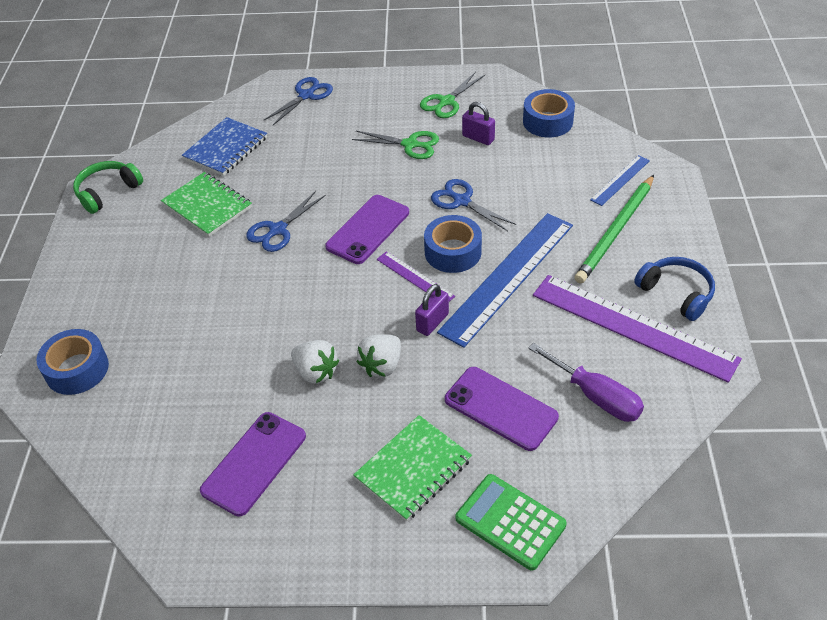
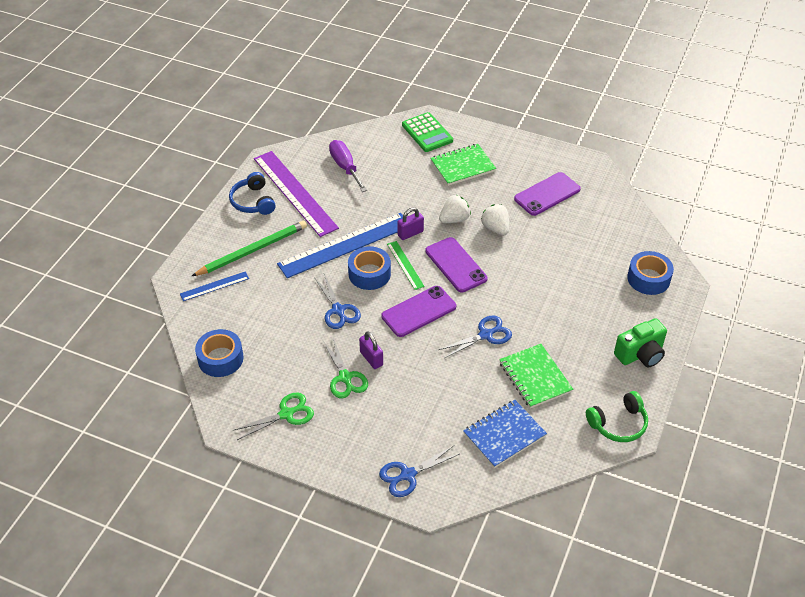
camera: 160 degrees left, 0 degrees up
(85, 267) = (640, 354): none -> green camera
(410, 144) = (345, 378): green scissors -> green scissors turned 150 degrees counterclockwise
(415, 277) = (405, 265): purple ruler -> green ruler
(478, 138) = (287, 363): purple padlock -> purple padlock (371, 358)
(501, 408) = (400, 178): purple phone -> purple phone (455, 265)

